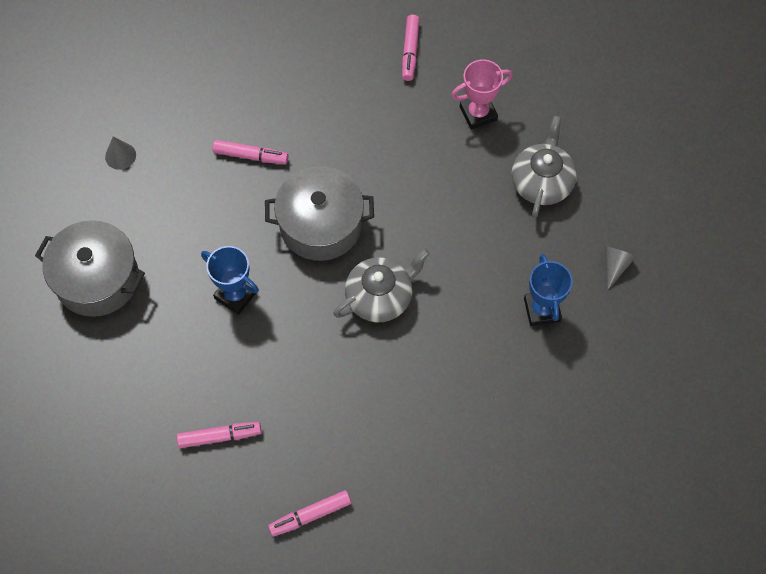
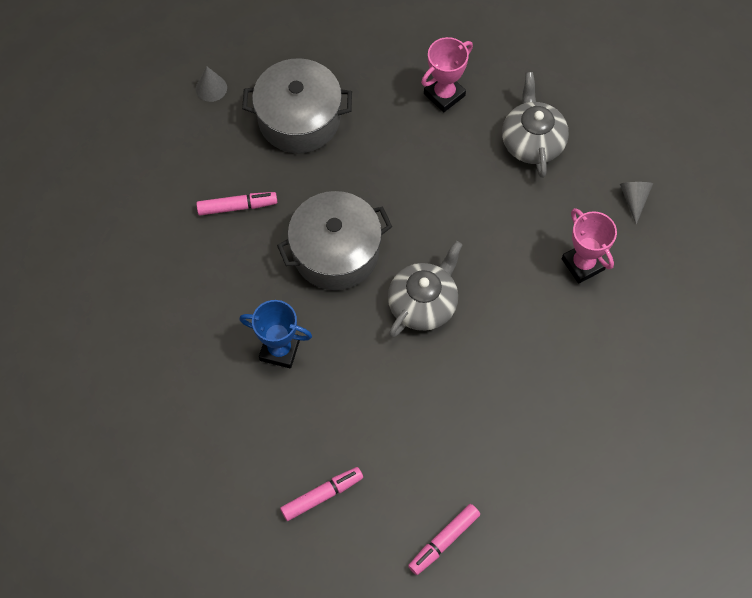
camera: 20 degrees left, 0 degrees up
(97, 279) = (131, 381): grey pot -> grey pot (299, 119)
(120, 156) = (103, 249): grey cone -> grey cone (211, 88)
(410, 51) = (353, 54): pink marker -> none
(542, 310) = (583, 264): blue trophy -> pink trophy

